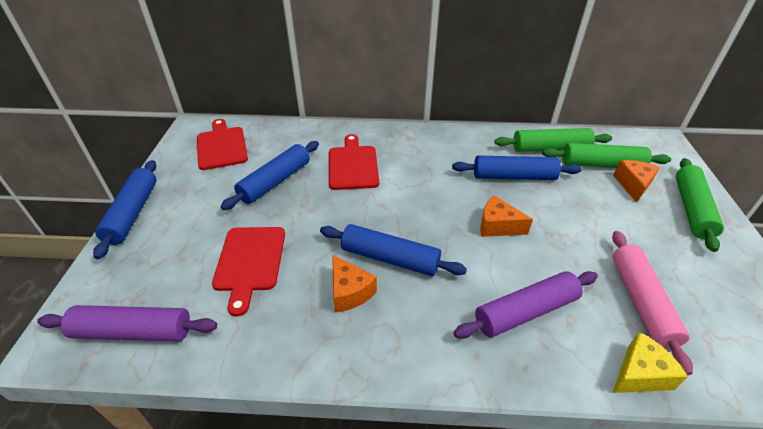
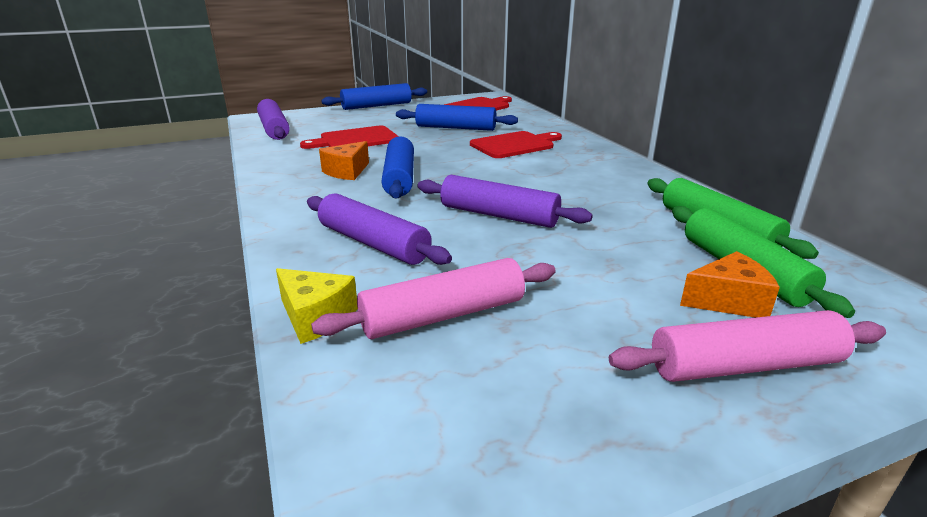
camera: 65 degrees right, 15 degrees down
(497, 226) = (499, 215): orange cheese -> purple rolling pin
(513, 176) = (609, 213): blue rolling pin -> none
(691, 209) = (745, 365): green rolling pin -> pink rolling pin

